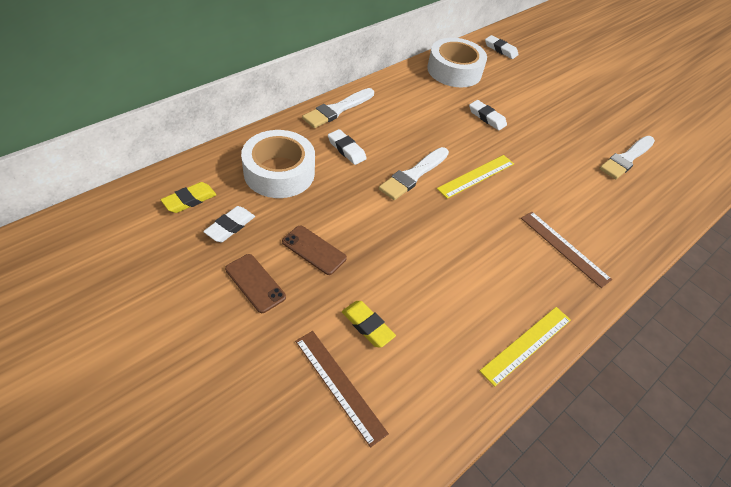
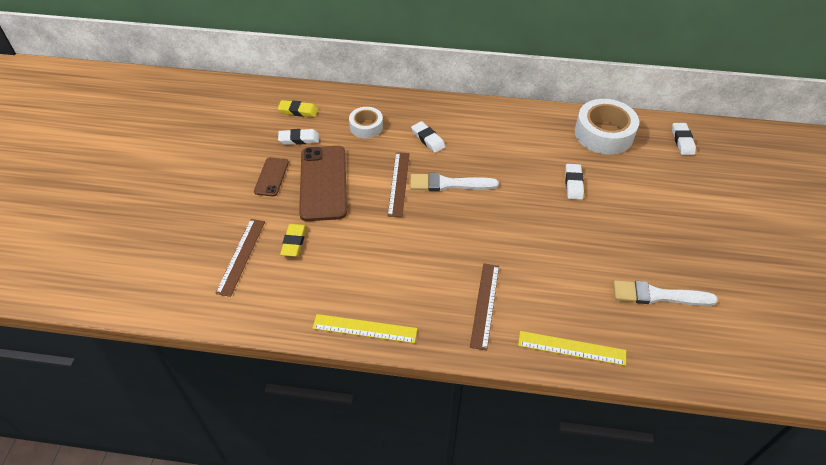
camera: 55 degrees right, 0 degrees up
(279, 172) = (366, 126): white tape -> white tape, size x0.58
(314, 250) = (323, 183): brown phone -> brown phone, size x1.92
(337, 109) = (461, 110): white brush -> none
(346, 149) = (428, 139): white eraser -> white eraser turned 45 degrees counterclockwise
(377, 202) = (398, 183): none -> brown ruler
(476, 176) = (495, 215): yellow ruler -> yellow ruler (571, 348)

